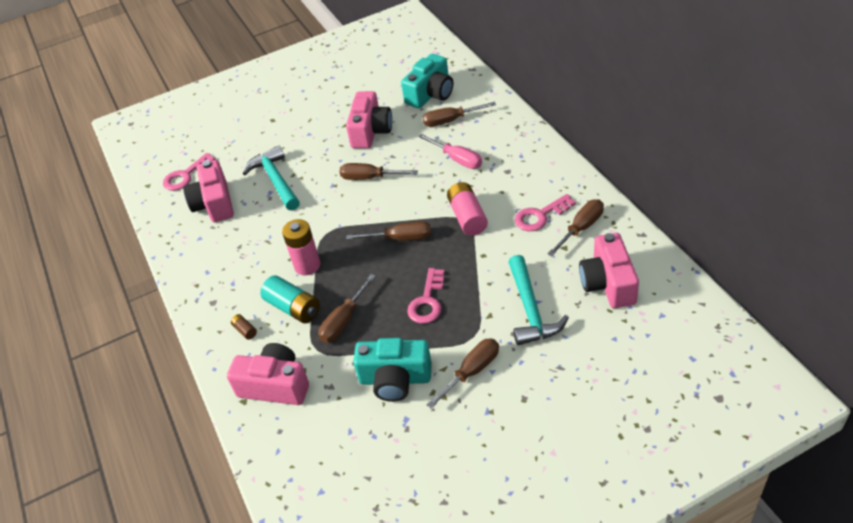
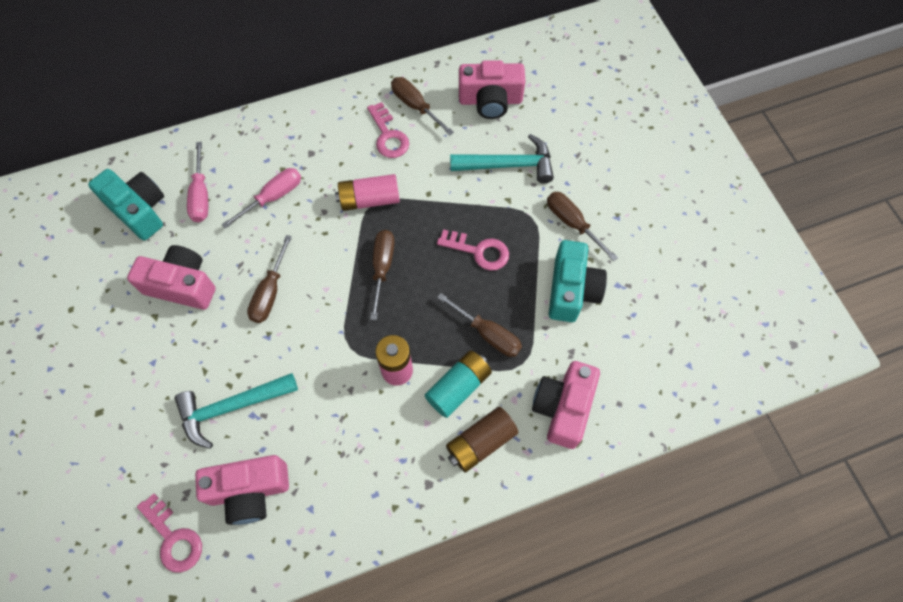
camera: 90 degrees left, 20 degrees up
(245, 330) = (480, 442): brown battery -> brown battery, size x2.11
(451, 120) = (201, 195): brown screwdriver -> pink screwdriver

